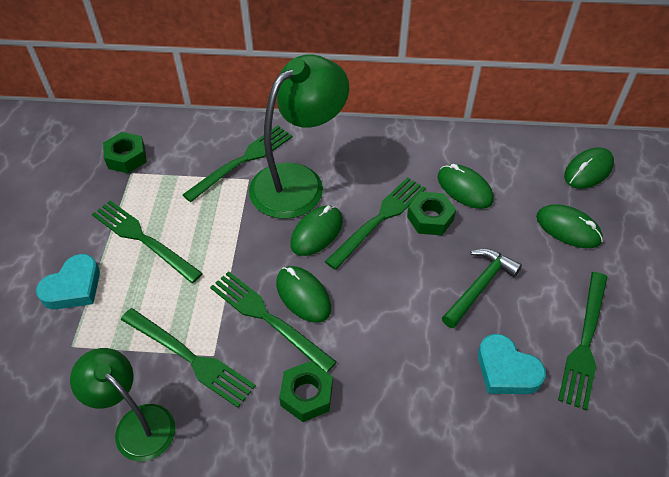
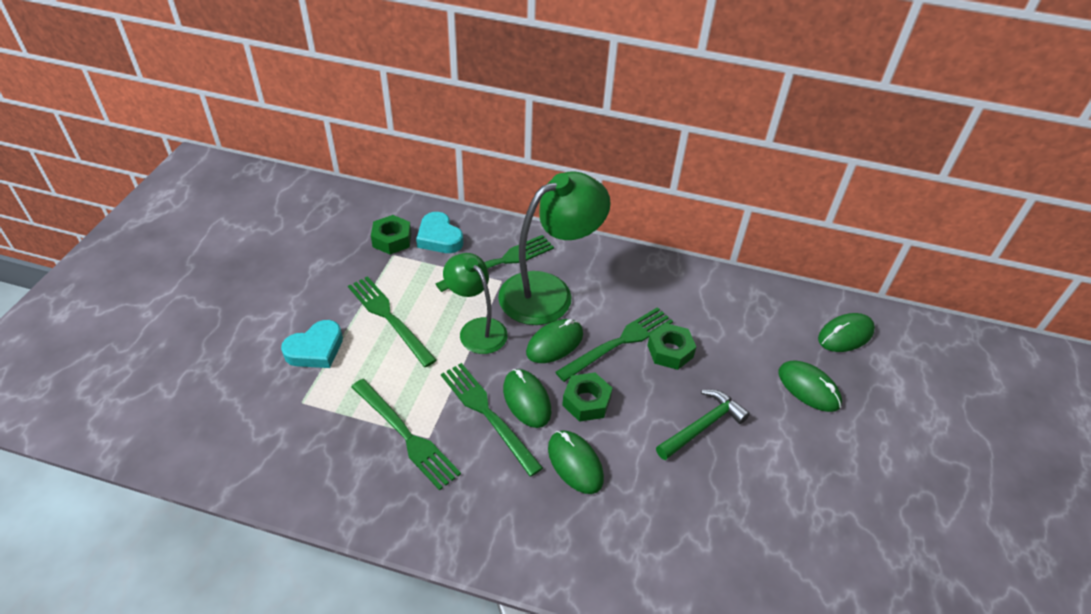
camera: 10 degrees right, 5 degrees down
(136, 424) = (343, 484): green lamp -> green lamp (477, 329)
(306, 395) = (507, 493): green nut -> green nut (586, 401)
(464, 189) = (712, 329): green mouse -> green mouse (575, 463)
(506, 370) = (708, 511): turquoise heart -> turquoise heart (439, 238)
(585, 342) = (796, 501): green fork -> none

